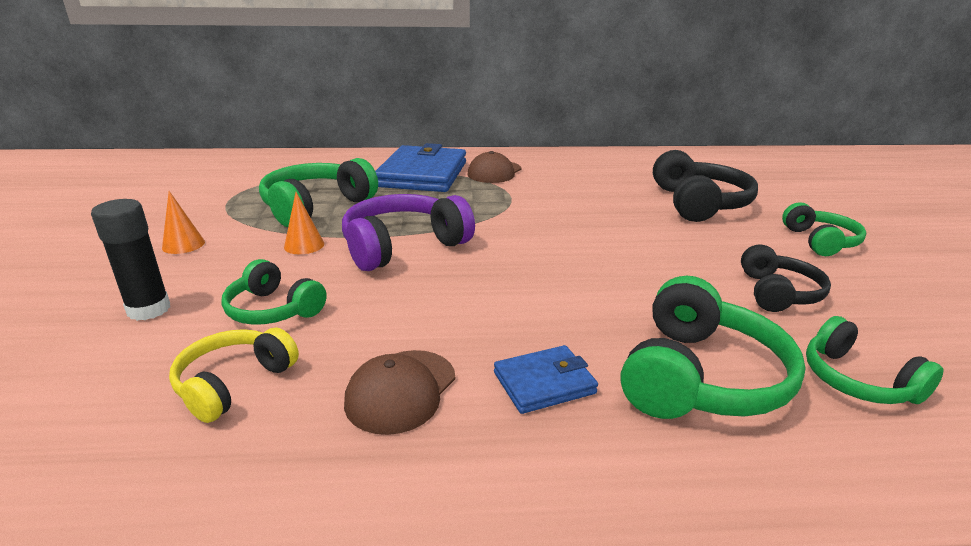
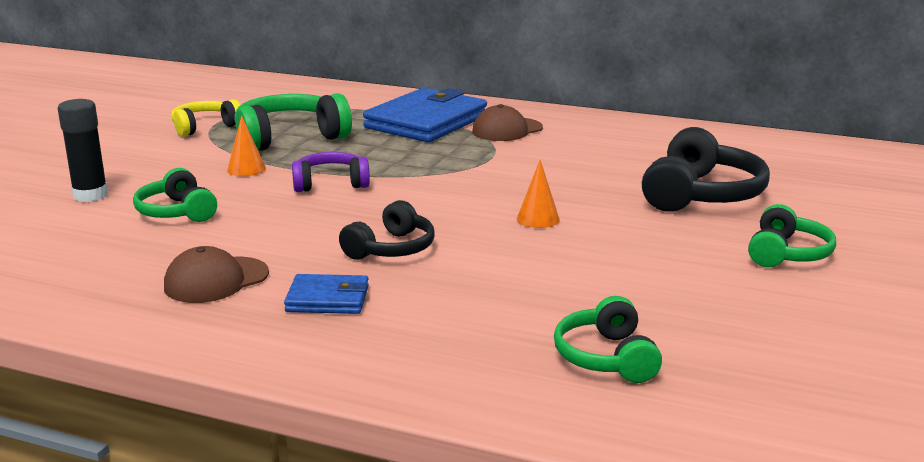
camera: 25 degrees right, 5 degrees down
(183, 244) = (151, 153): orange cone -> orange cone (538, 219)
(234, 383) = (109, 252): yellow headphones -> yellow headphones (205, 127)
(403, 246) = (330, 184): purple headphones -> purple headphones, size x0.62
(699, 377) = (462, 324): green headphones -> none
(777, 293) = (647, 285): black headphones -> black headphones (391, 249)

